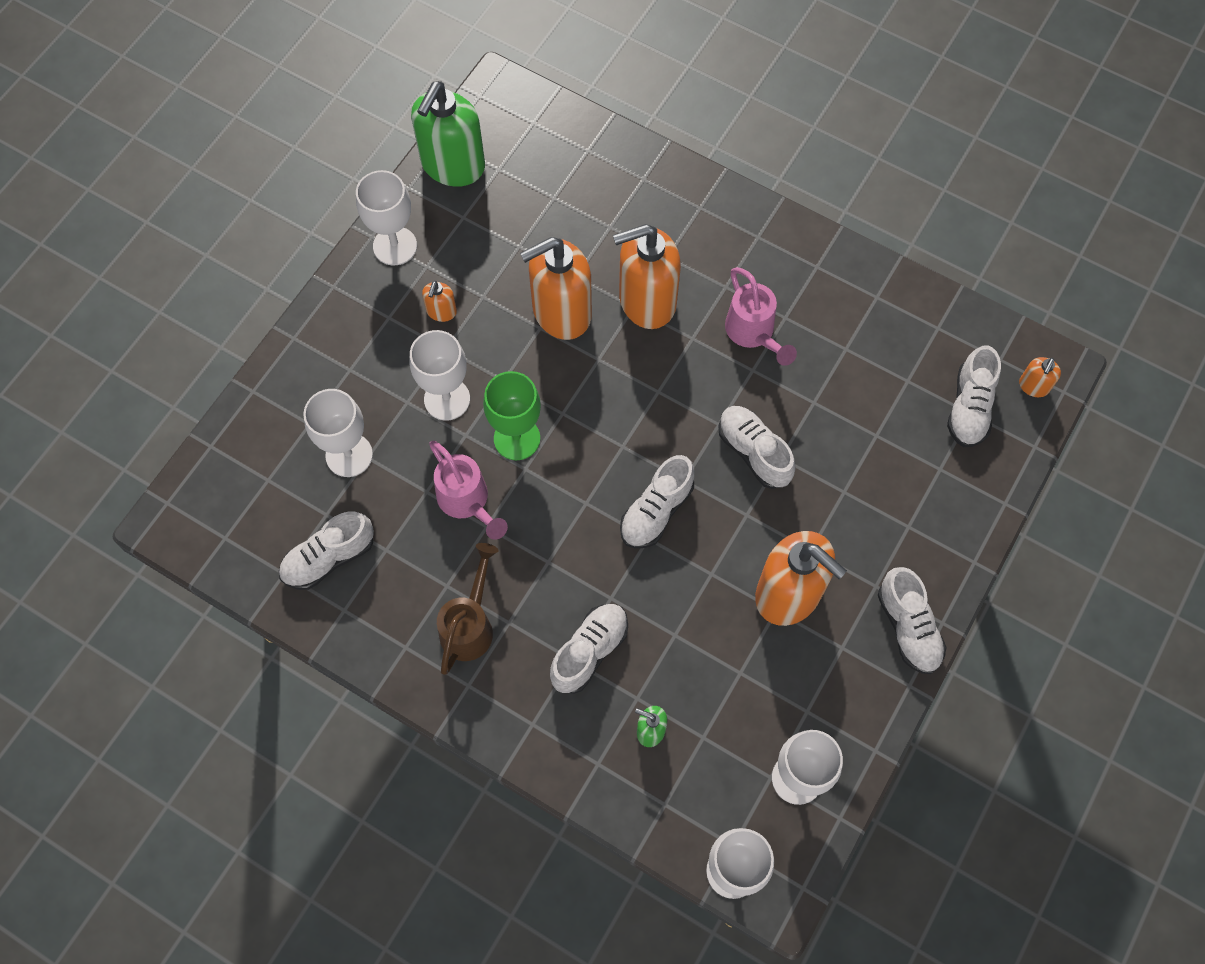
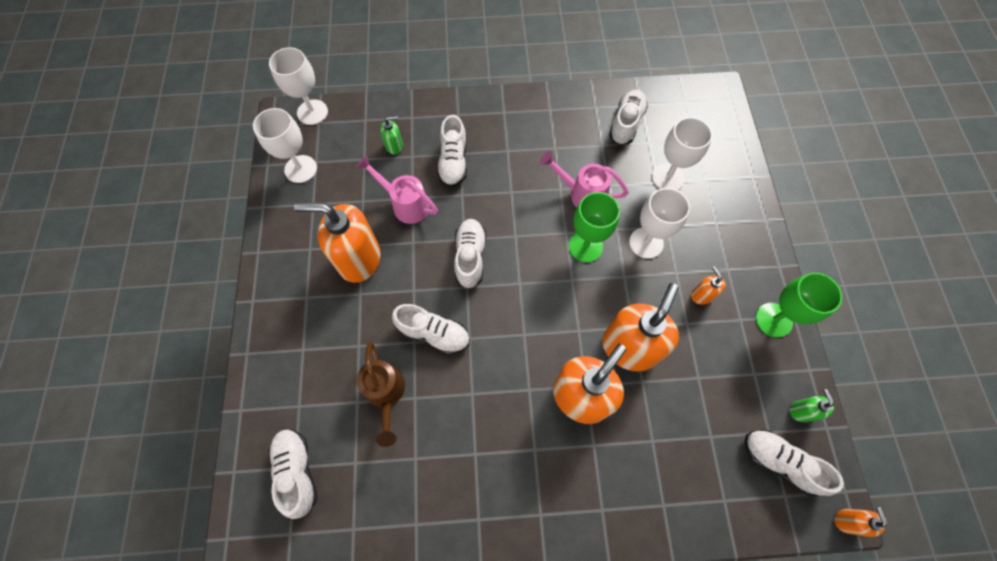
camera: 145 degrees right, 0 degrees up
(395, 246) = (773, 320): white goblet -> green goblet
(452, 165) = (801, 411): green soap dispenser -> green soap dispenser, size x0.44
(470, 624) = (526, 137): brown watering can -> brown watering can (386, 394)
(753, 334) = (489, 423): pink watering can -> pink watering can (405, 204)
(908, 627) = (273, 284): white shoe -> white shoe (779, 462)
(1033, 386) = (253, 526): orange soap dispenser -> orange soap dispenser (847, 520)

